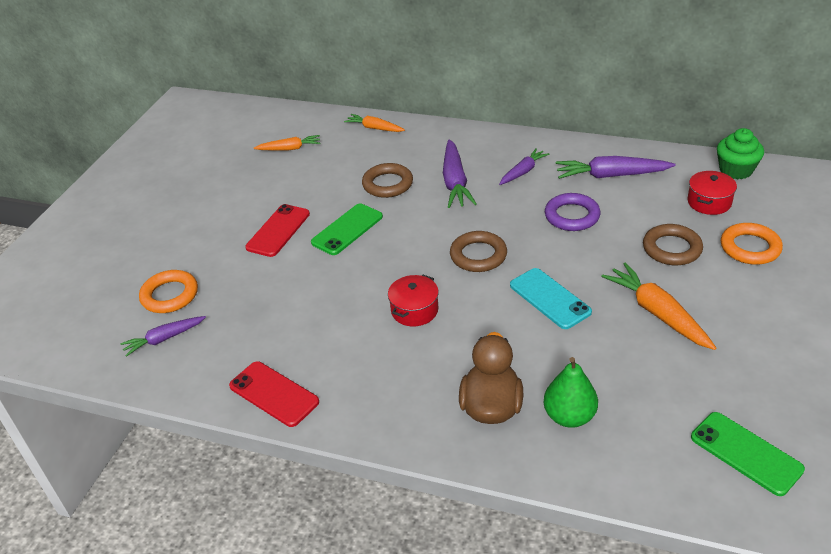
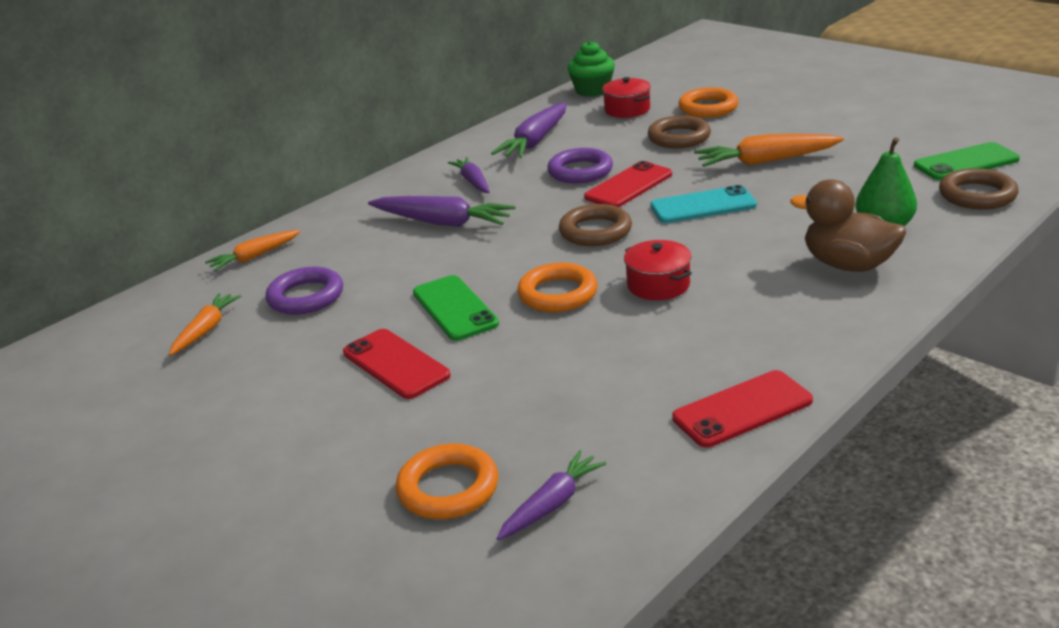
camera: 65 degrees left, 10 degrees down
(164, 339) = (552, 504): purple carrot -> purple carrot turned 135 degrees counterclockwise
(337, 167) = (306, 297): none -> purple ring
(383, 267) = (558, 294): none -> orange ring
(387, 184) = (392, 266): brown ring -> brown ring (977, 195)
(561, 248) = (628, 186): none -> red phone

